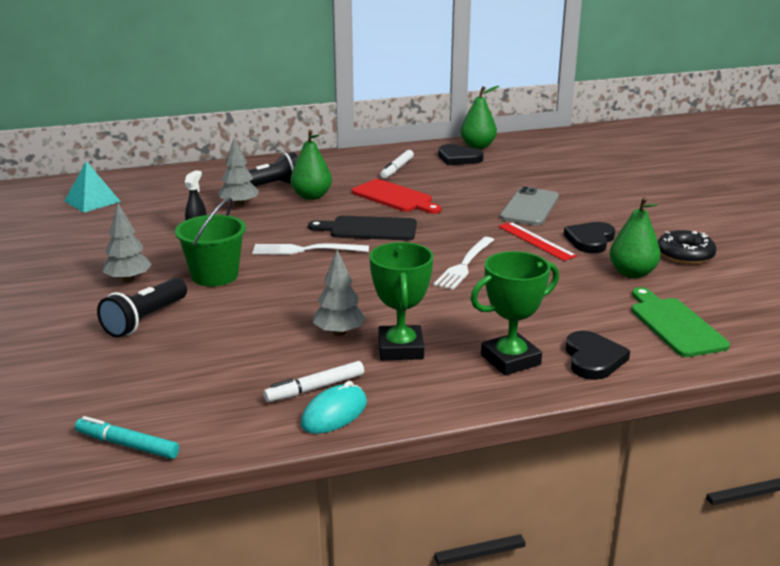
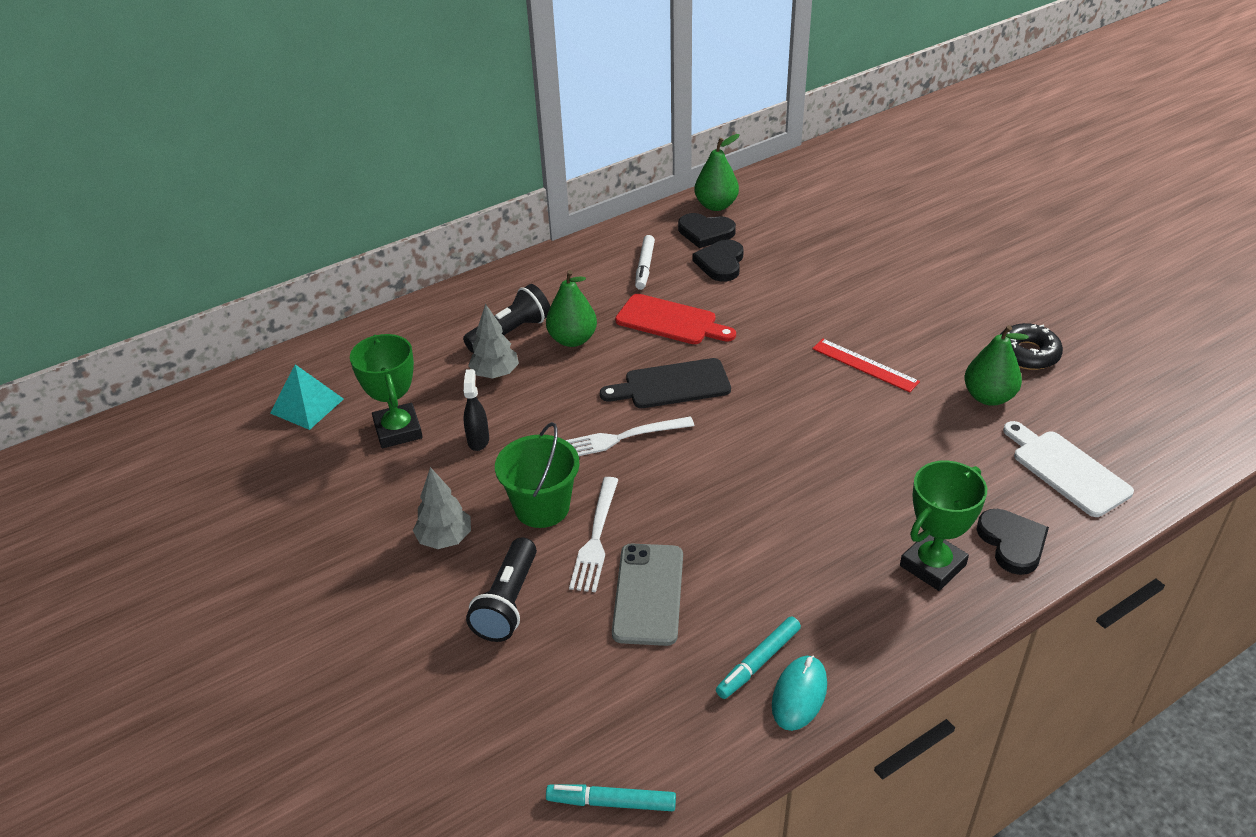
camera: 15 degrees left, 15 degrees up
(316, 388) = (759, 662): white marker -> turquoise marker
(339, 333) = (735, 569): grey tree -> none
(400, 349) = (813, 577): green trophy -> green trophy (398, 430)
(464, 265) = (809, 424): white fork -> white fork (596, 539)
(529, 207) = (829, 307): grey phone -> grey phone (648, 594)
(590, 240) = (921, 351): black heart -> black heart (720, 263)
(675, 325) = (1066, 470): green cutting board -> white cutting board

